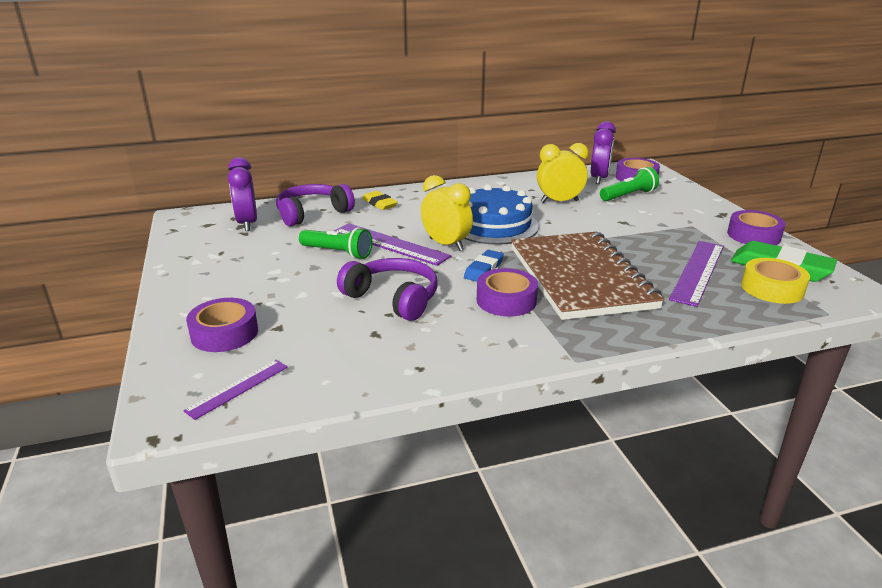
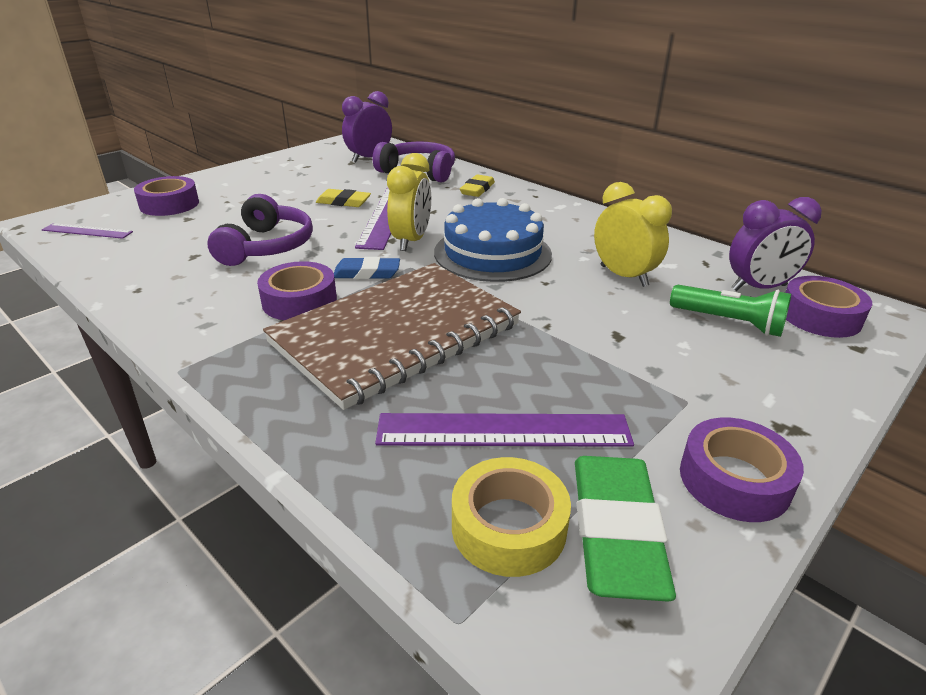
camera: 60 degrees right, 5 degrees up
(337, 253) = (343, 202): green flashlight -> yellow eraser

